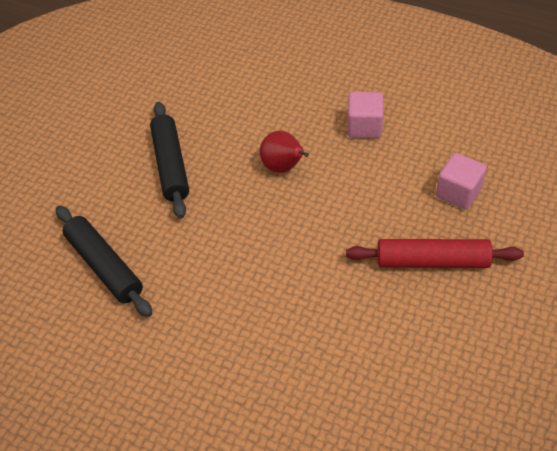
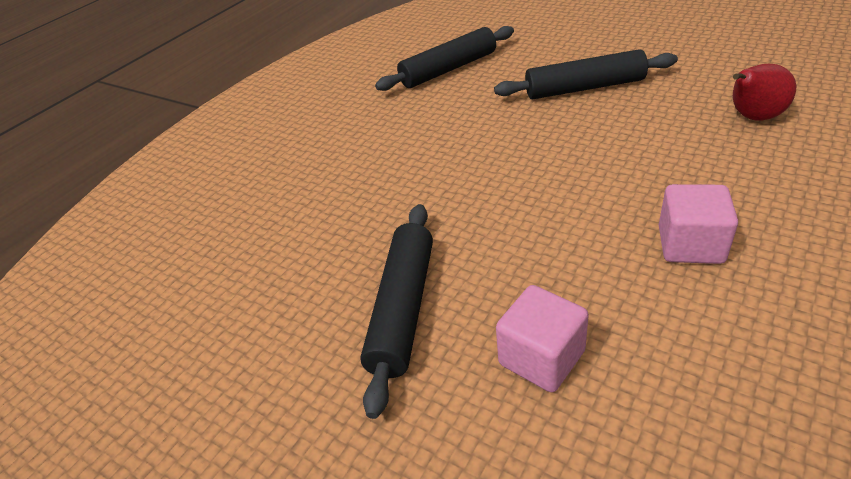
camera: 100 degrees right, 10 degrees down
(283, 167) = (587, 166): red pear -> red pear (752, 117)
(432, 261) = (403, 308): red rolling pin -> black rolling pin

